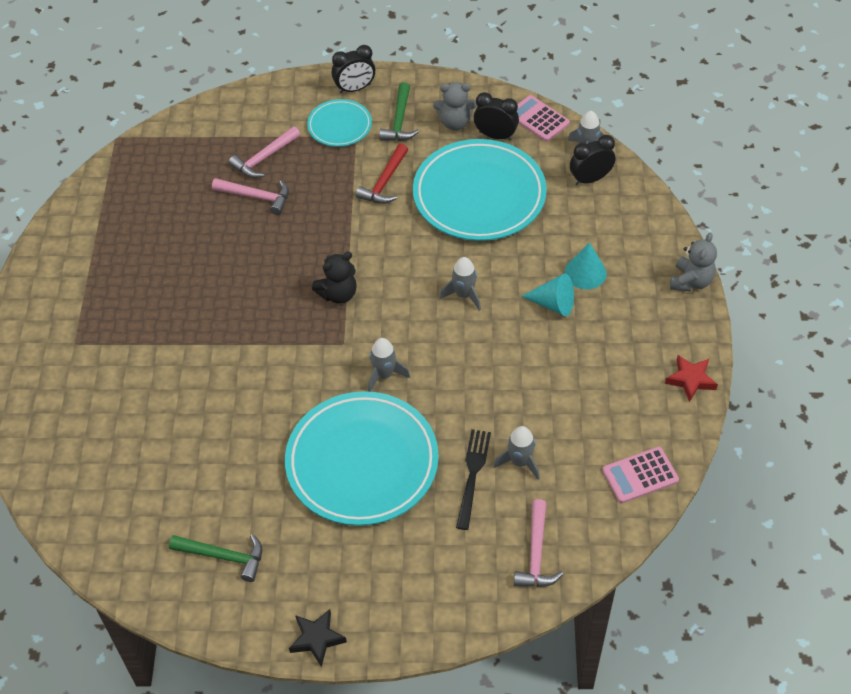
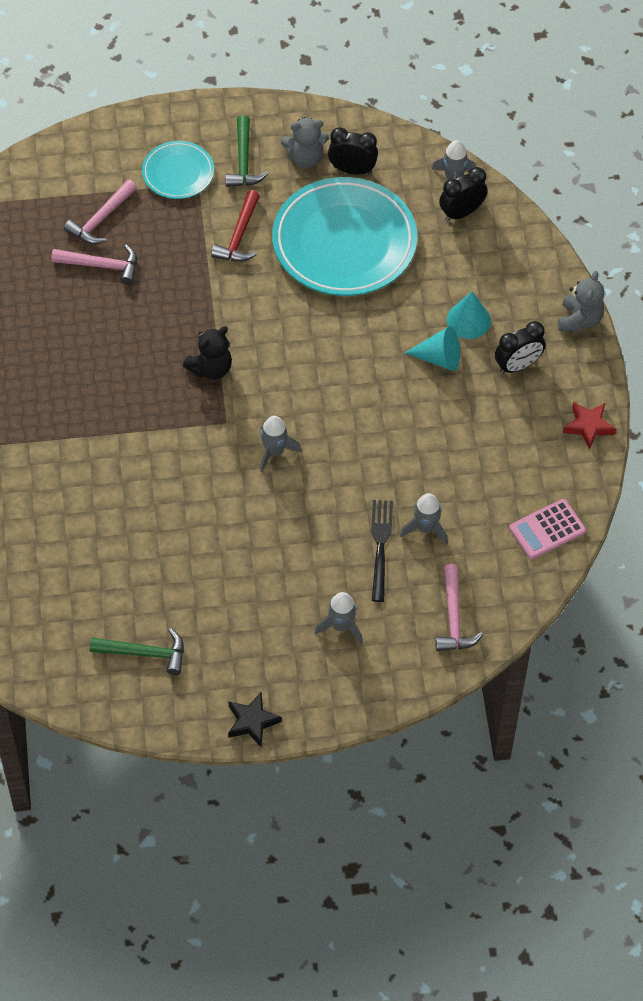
camera: 10 degrees left, 5 degrees up
(355, 89) = (187, 126): black clock -> black clock (517, 365)
(362, 462) = (267, 545): turquoise plate -> none
(463, 295) = (344, 357): grey rocket -> grey rocket (341, 626)
(538, 119) = (396, 146): pink calculator -> none

